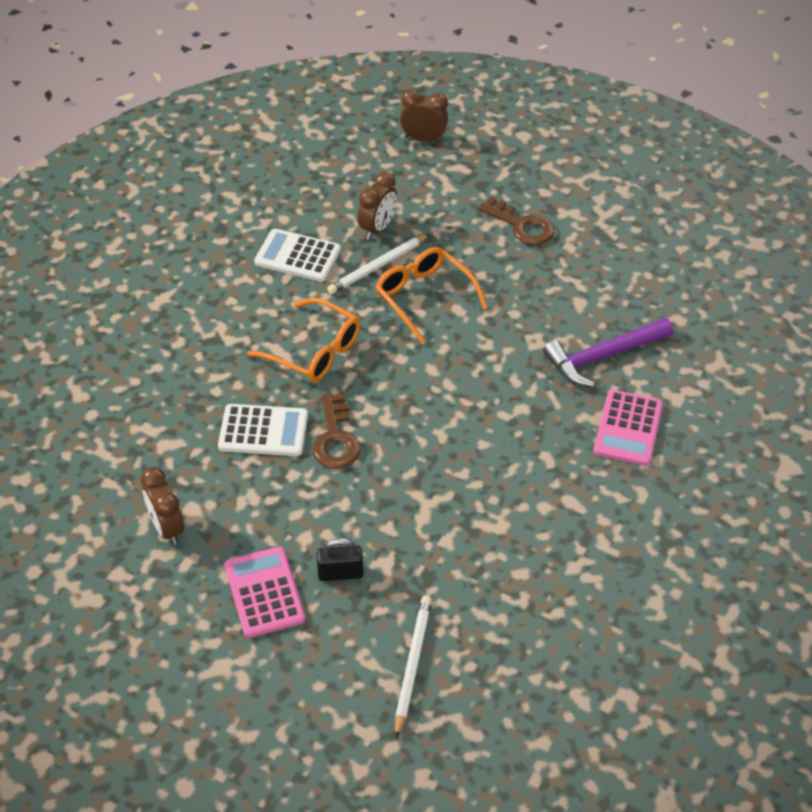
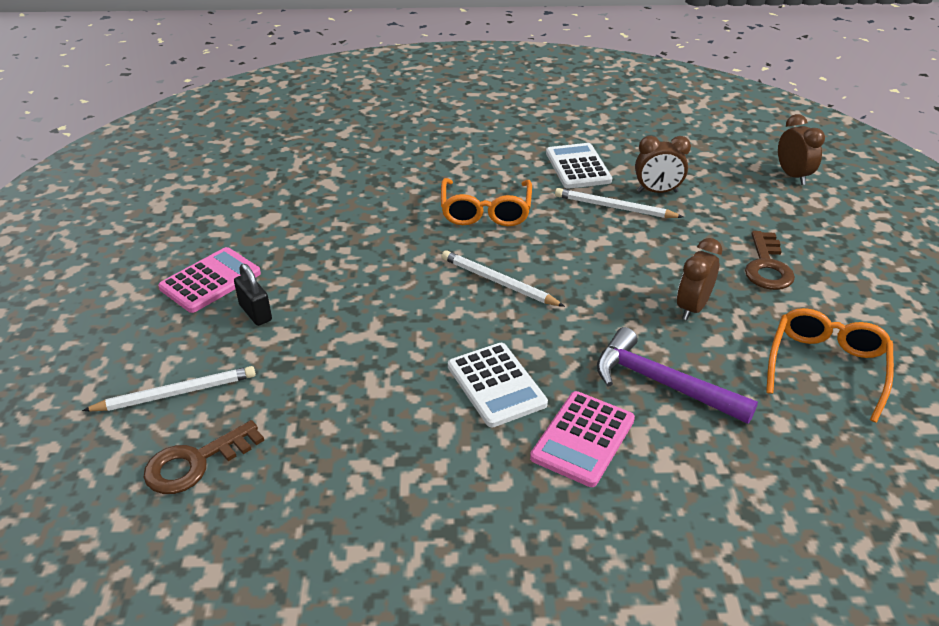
camera: 60 degrees right, 10 degrees down
(167, 527) = (246, 212): brown clock -> brown clock (692, 308)
(263, 431) = (377, 219): white calculator -> white calculator (496, 385)
(335, 438) = (401, 256): brown key -> brown key (195, 462)
(422, 390) = (499, 282): none -> white pencil
(424, 297) = (608, 244): orange glasses -> orange glasses (826, 367)
(628, 428) = (582, 439): pink calculator -> pink calculator turned 45 degrees counterclockwise

